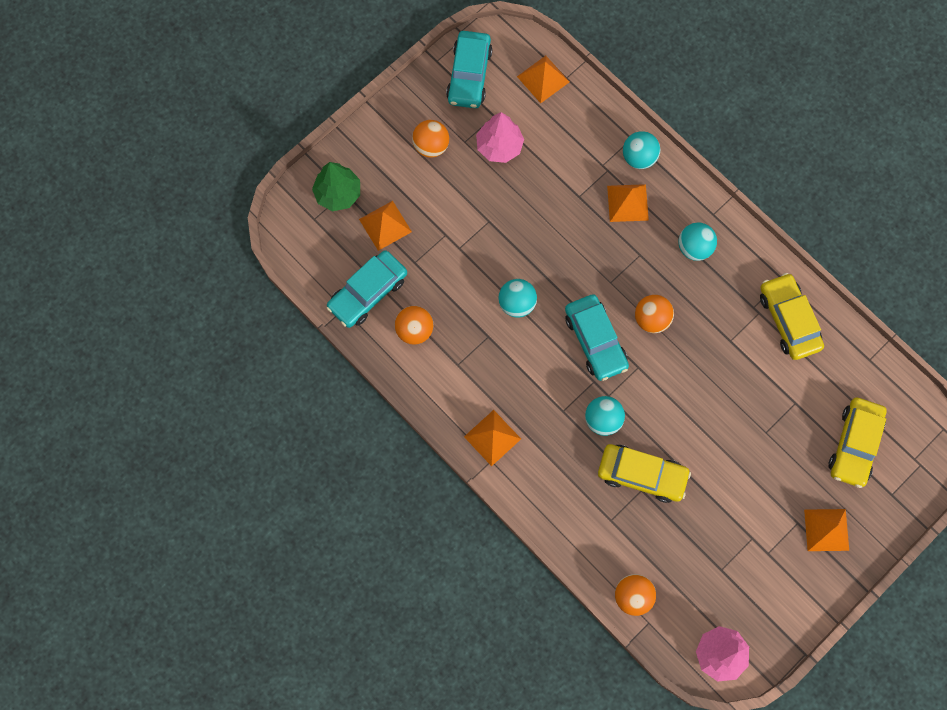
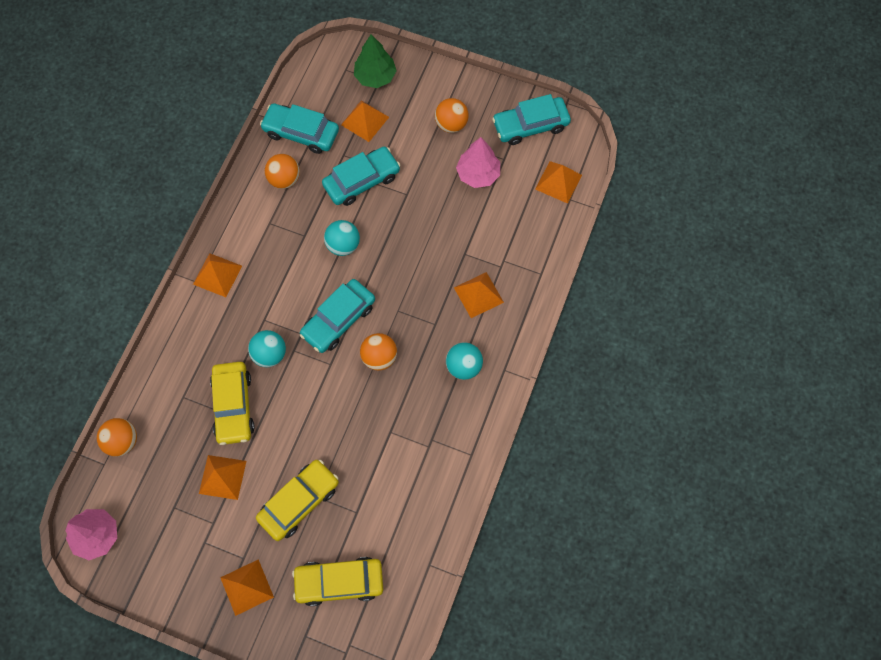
camera: 65 degrees right, 5 degrees down
(453, 257) = (362, 181): none -> turquoise car
(639, 158) = (526, 287): turquoise ball -> none
(710, 512) = (222, 477): none -> orange pyramid
(788, 320) = (434, 475): yellow car -> yellow car (299, 502)

